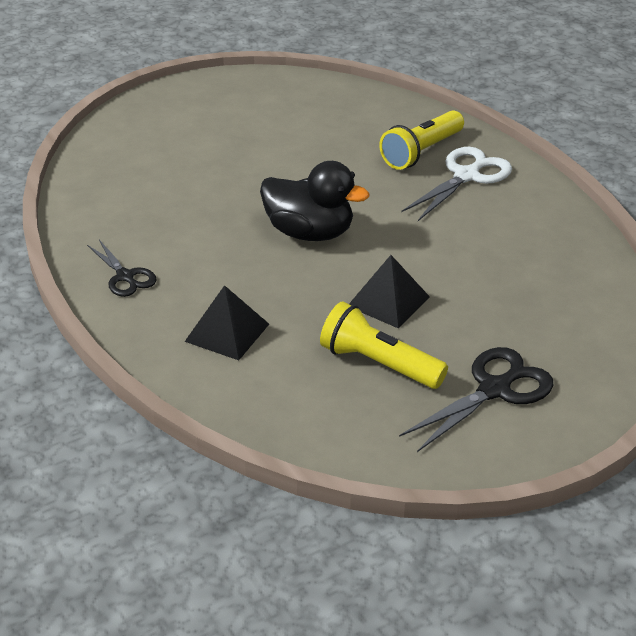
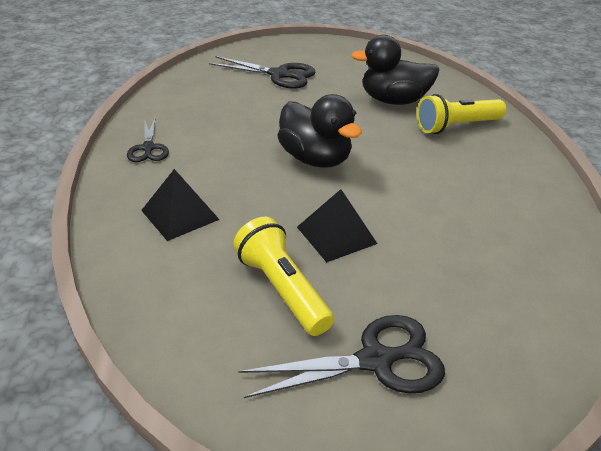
camera: 25 degrees right, 0 degrees up
(187, 143) = (279, 75): none -> black scissors
(338, 140) = (393, 101): none -> black duck
(466, 176) = (484, 154): white scissors -> none

